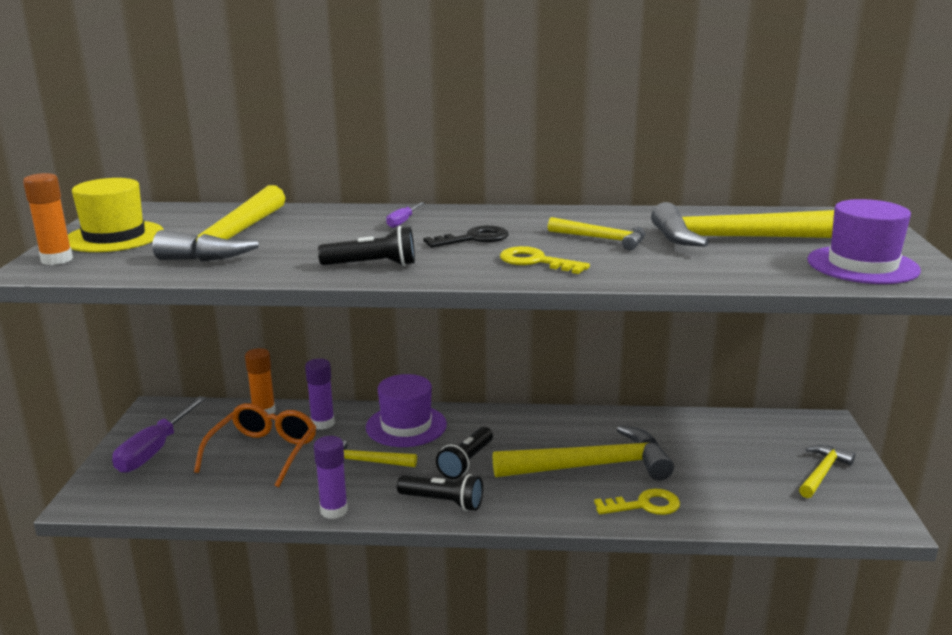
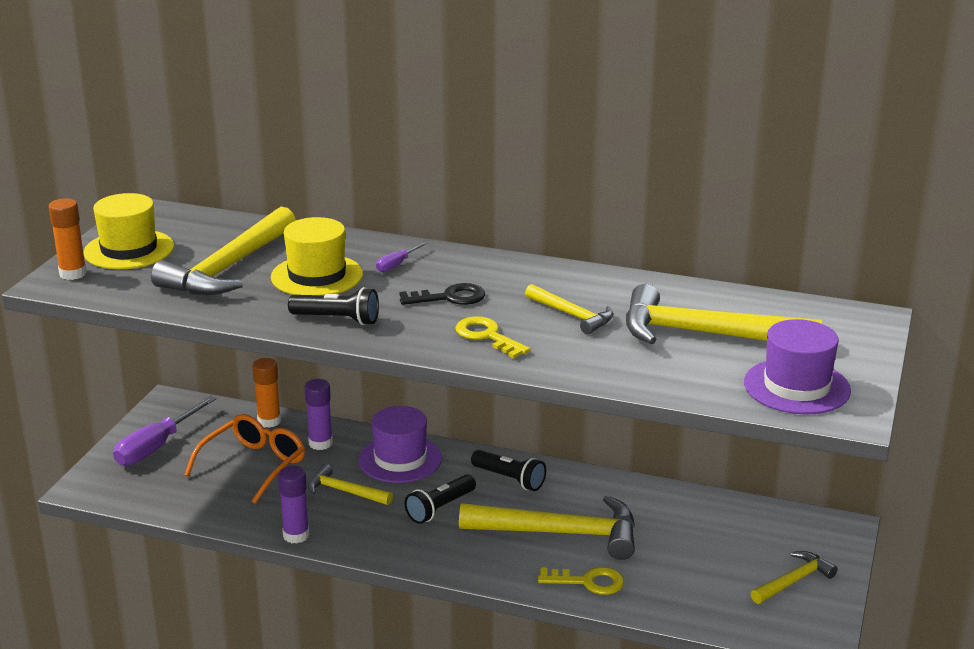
camera: 15 degrees right, 5 degrees up
(328, 237) = (317, 276): none -> yellow hat
(443, 502) = (399, 545): black flashlight -> black flashlight (510, 479)

